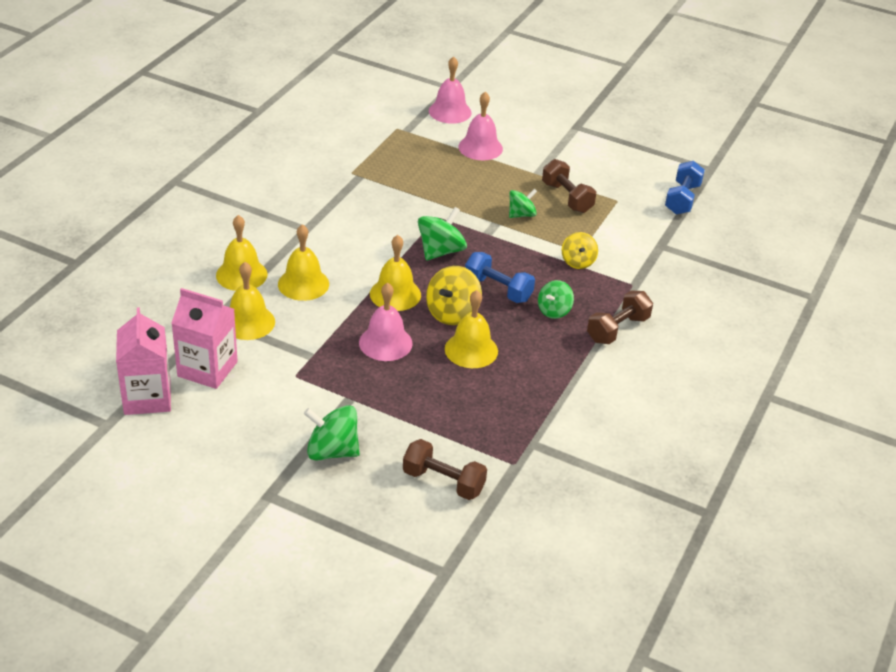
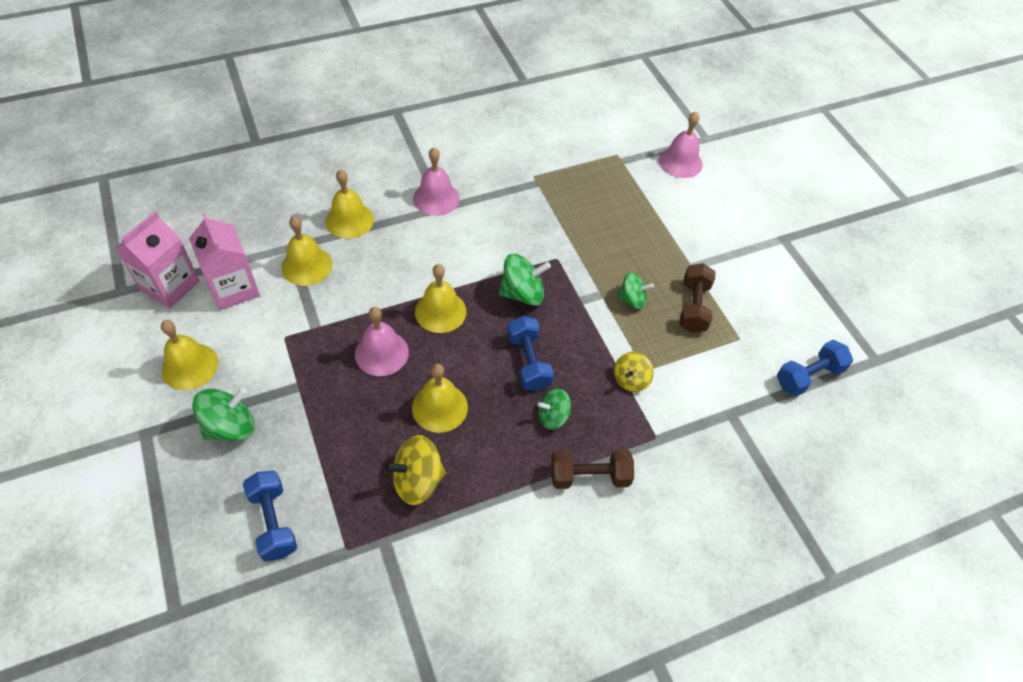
camera: 40 degrees right, 15 degrees up
(303, 284) = (383, 257): yellow bell -> yellow bell (190, 366)
(332, 451) = (230, 427): green spinning top -> green spinning top turned 90 degrees clockwise
(443, 482) = (274, 522): brown dumbbell -> blue dumbbell
(452, 313) = (465, 360): yellow spinning top -> yellow spinning top (417, 480)
(480, 147) = (669, 211): pink bell -> pink bell (436, 198)

